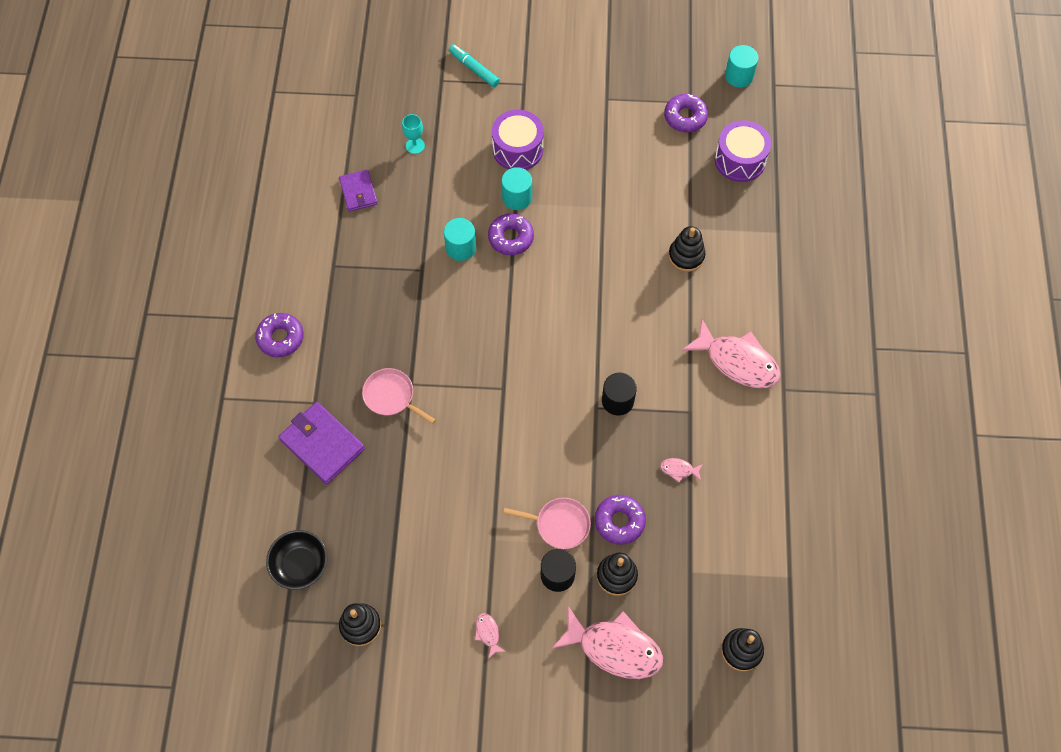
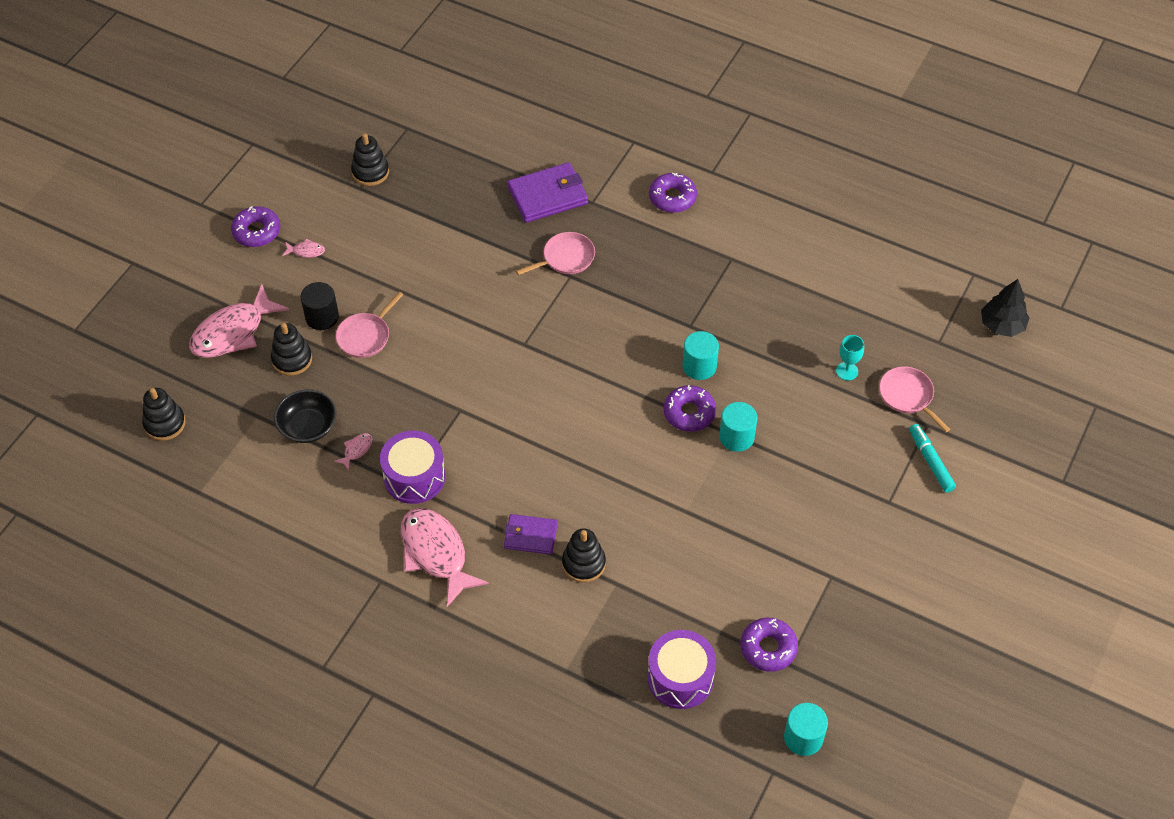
camera: 115 degrees right, 10 degrees down
(300, 565) = (447, 150): black bowl -> black bowl (308, 426)
(319, 60) = (1002, 325): none -> black tree
(358, 192) = (809, 305): purple wallet -> purple wallet (530, 536)
(420, 100) = (908, 396): none -> pink pan
(474, 69) = (930, 461): turquoise marker -> turquoise marker turned 90 degrees counterclockwise
(518, 149) = (799, 461): purple drum -> purple drum (414, 477)
(617, 401) = (456, 430): black cylinder -> none
(619, 521) = (338, 382): purple donut -> purple donut (257, 231)
(737, 361) = (436, 553): pink fish -> pink fish turned 90 degrees clockwise

